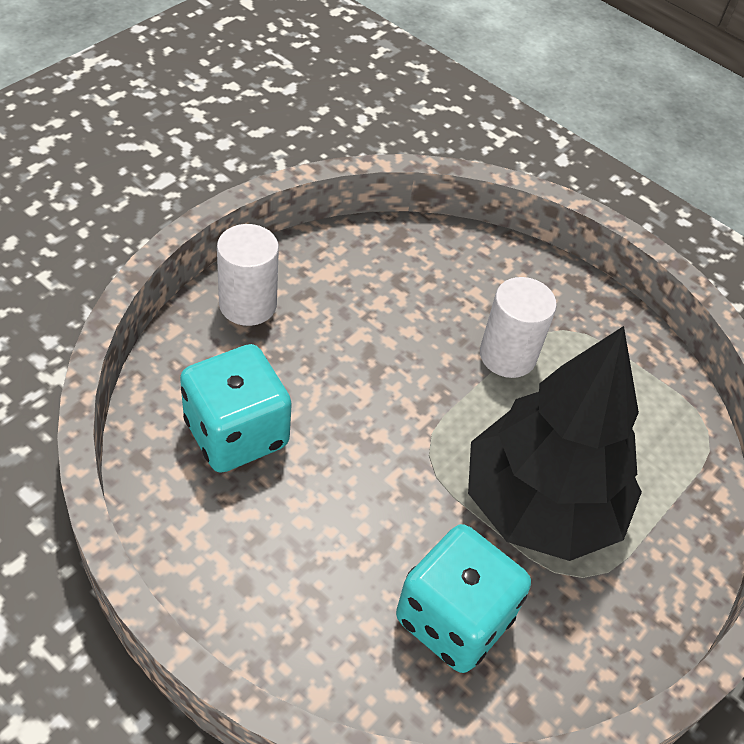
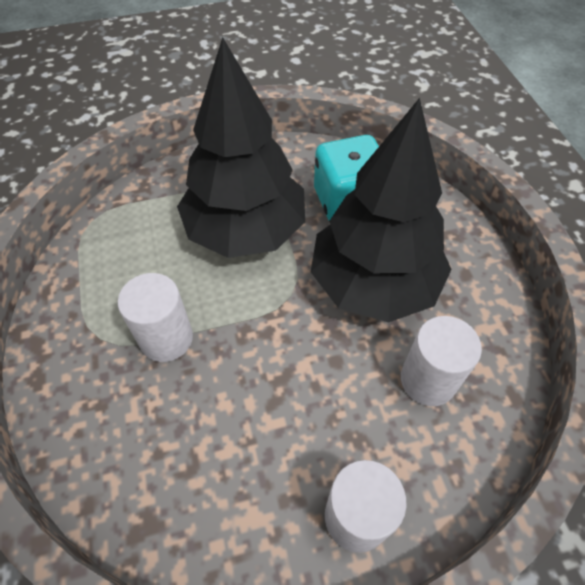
camera: 140 degrees left, 5 degrees up
(236, 433) = (428, 380): turquoise dice -> white cylinder
(348, 512) = (373, 284): none -> black tree

